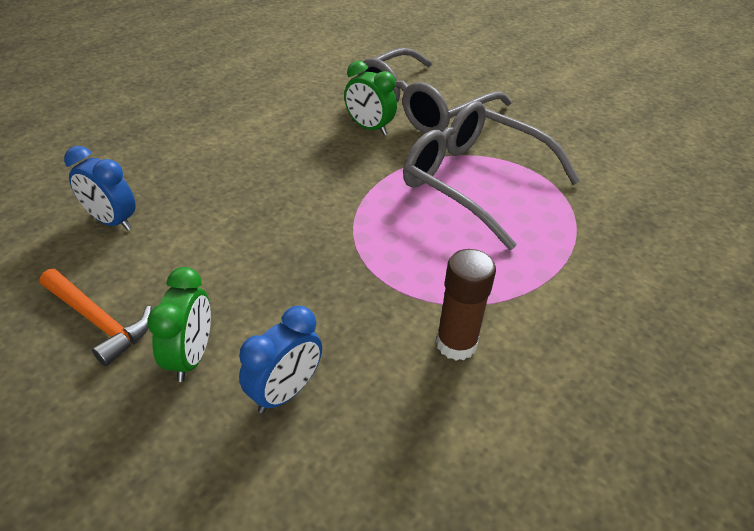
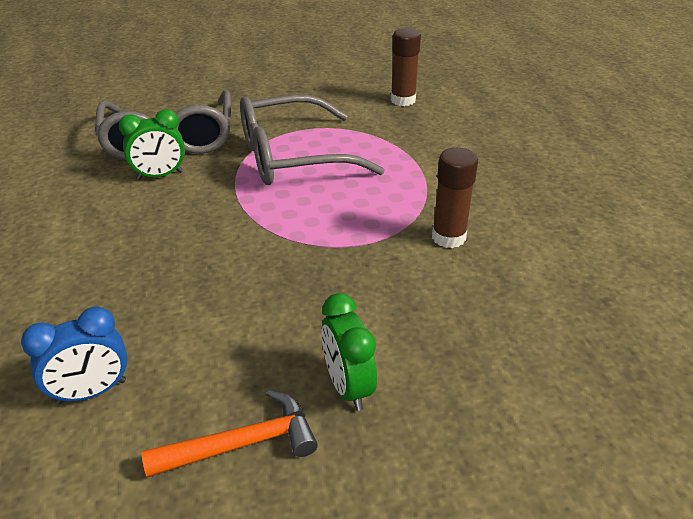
camera: 55 degrees left, 5 degrees down
(191, 357) = (347, 387): green clock -> green clock turned 150 degrees counterclockwise
(285, 392) = (431, 341): blue clock -> none
(669, 208) = (403, 100): none -> brown glue stick

